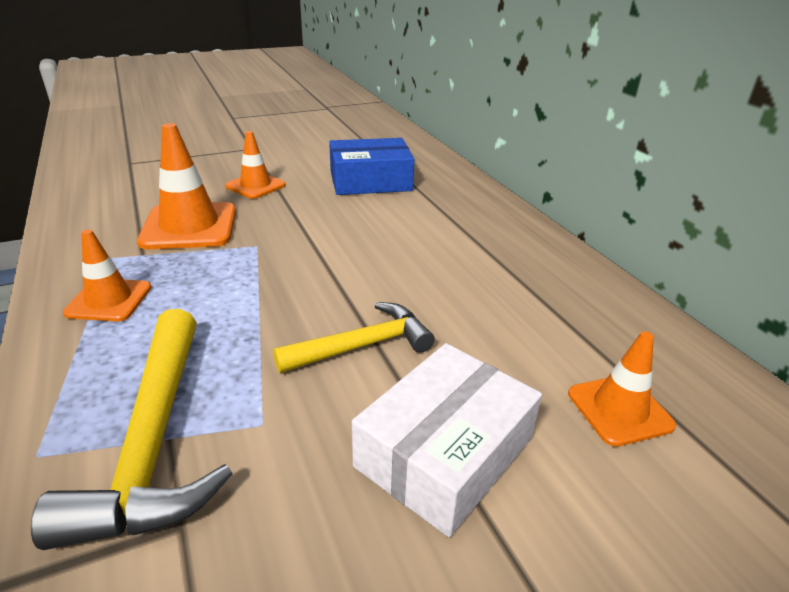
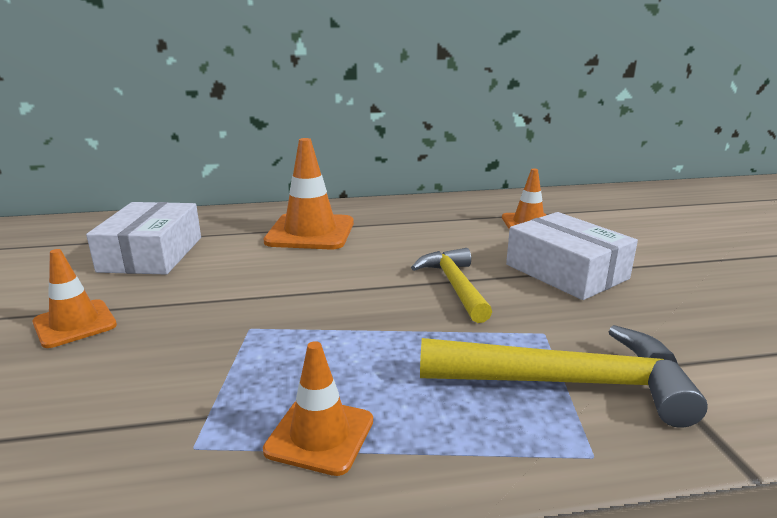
camera: 75 degrees left, 10 degrees down
(189, 226) = (154, 377): orange traffic cone -> orange traffic cone (310, 232)
(370, 181) = (151, 254): blue box -> white box

